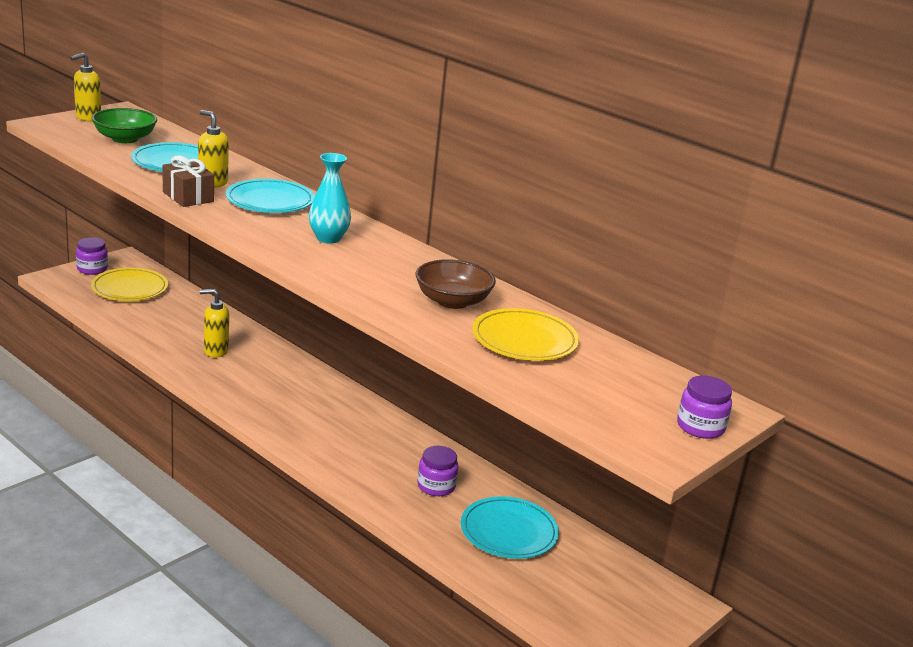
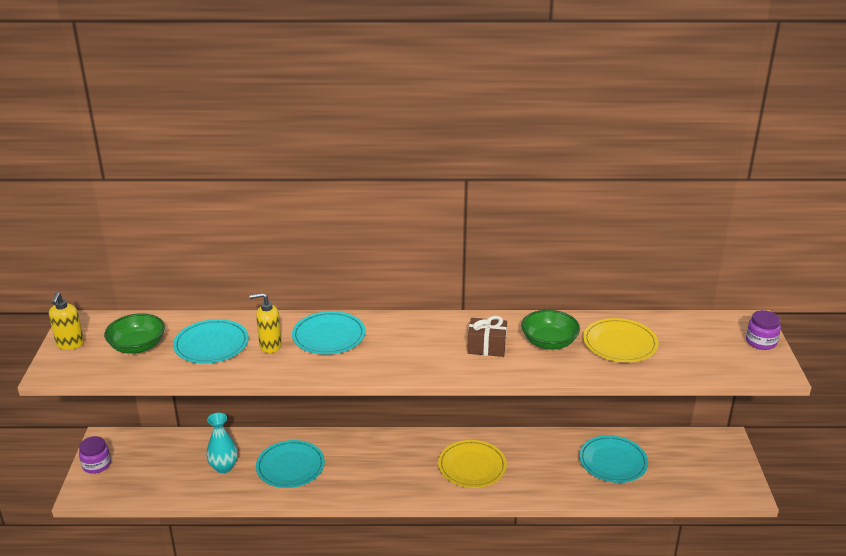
camera: 40 degrees left, 5 degrees up
(129, 288) = (152, 461): yellow plate -> yellow plate (472, 466)
(188, 197) = (280, 367): brown gift -> brown gift (486, 347)
(215, 351) = (290, 467): yellow soap dispenser -> turquoise plate
(328, 238) = (414, 342): turquoise vase -> turquoise vase (224, 467)
(436, 486) = (544, 462): purple jar -> none
(452, 301) = (549, 342): brown bowl -> green bowl

